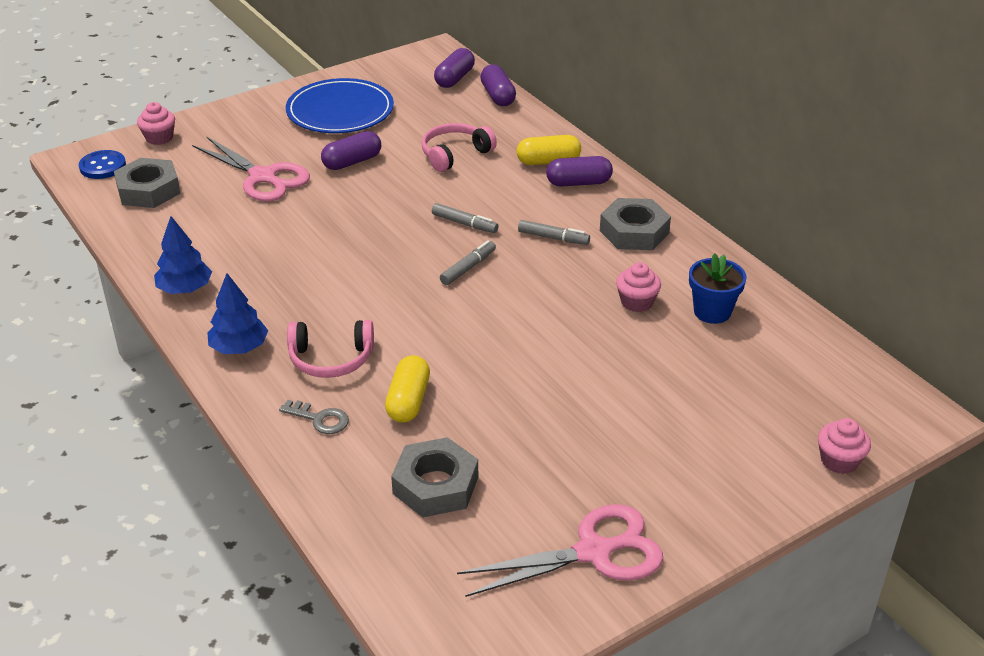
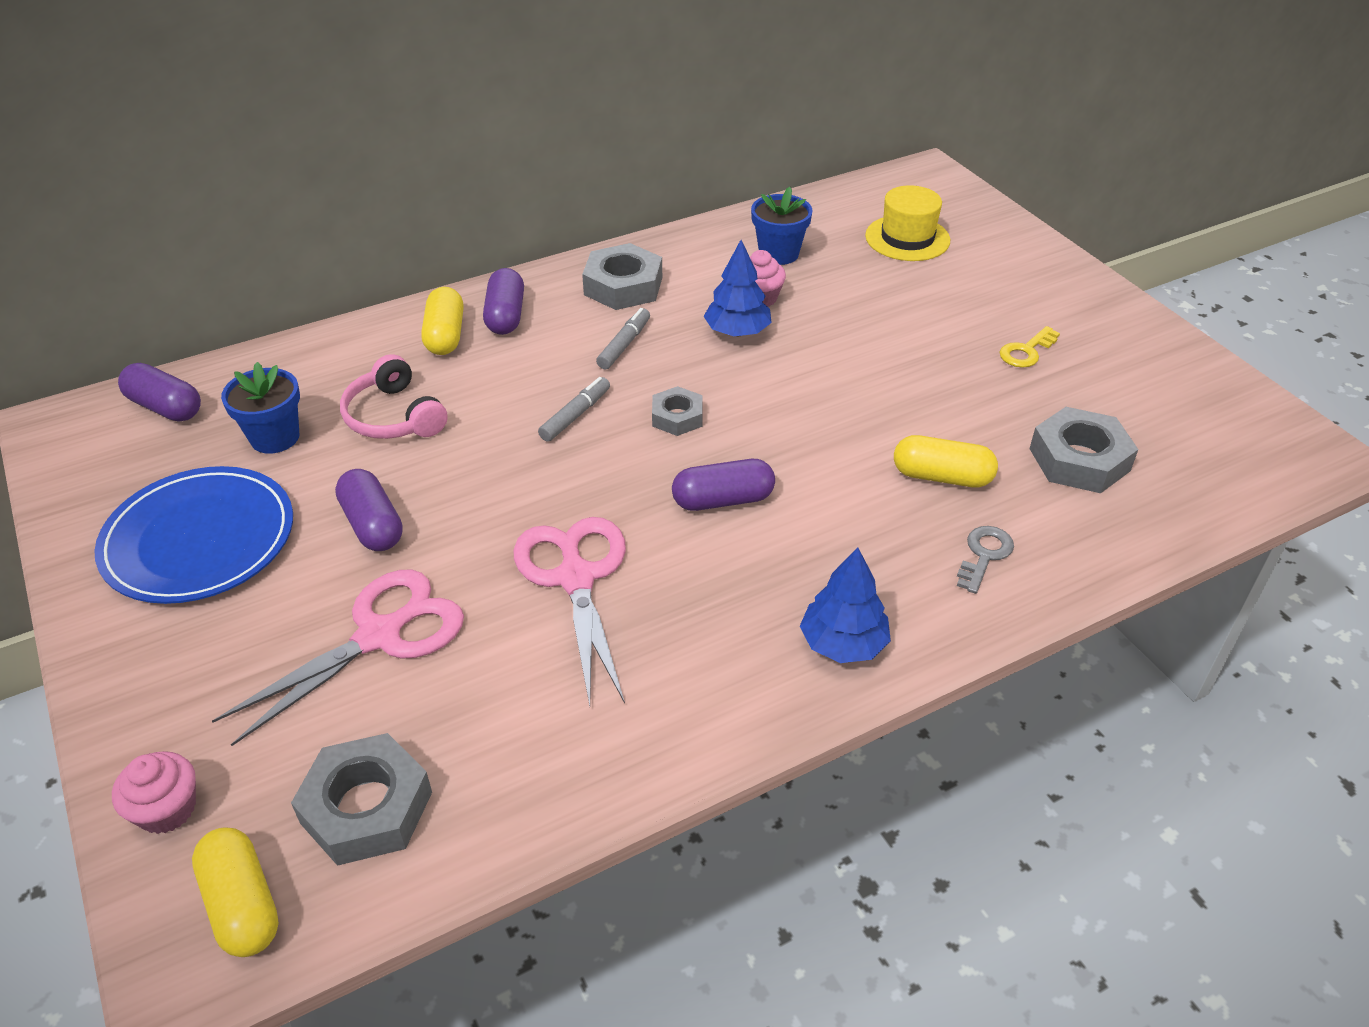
camera: 85 degrees left, 5 degrees up
(102, 166) = (242, 904): blue button -> yellow capsule
(185, 289) = (693, 722): blue tree -> blue tree (737, 332)
(331, 359) = (865, 546): pink headphones -> none
(430, 118) = (275, 437): none -> blue flower pot
(468, 268) = (677, 417): grey marker -> grey nut
(498, 96) = (246, 367): purple capsule -> purple capsule (723, 500)
(591, 465) = (1026, 351): none -> yellow key
(594, 552) = (1145, 360): pink scissors -> pink scissors (576, 578)
(771, 394) = (907, 238): none -> yellow hat
(839, 461) = (994, 218): pink cupcake -> none

